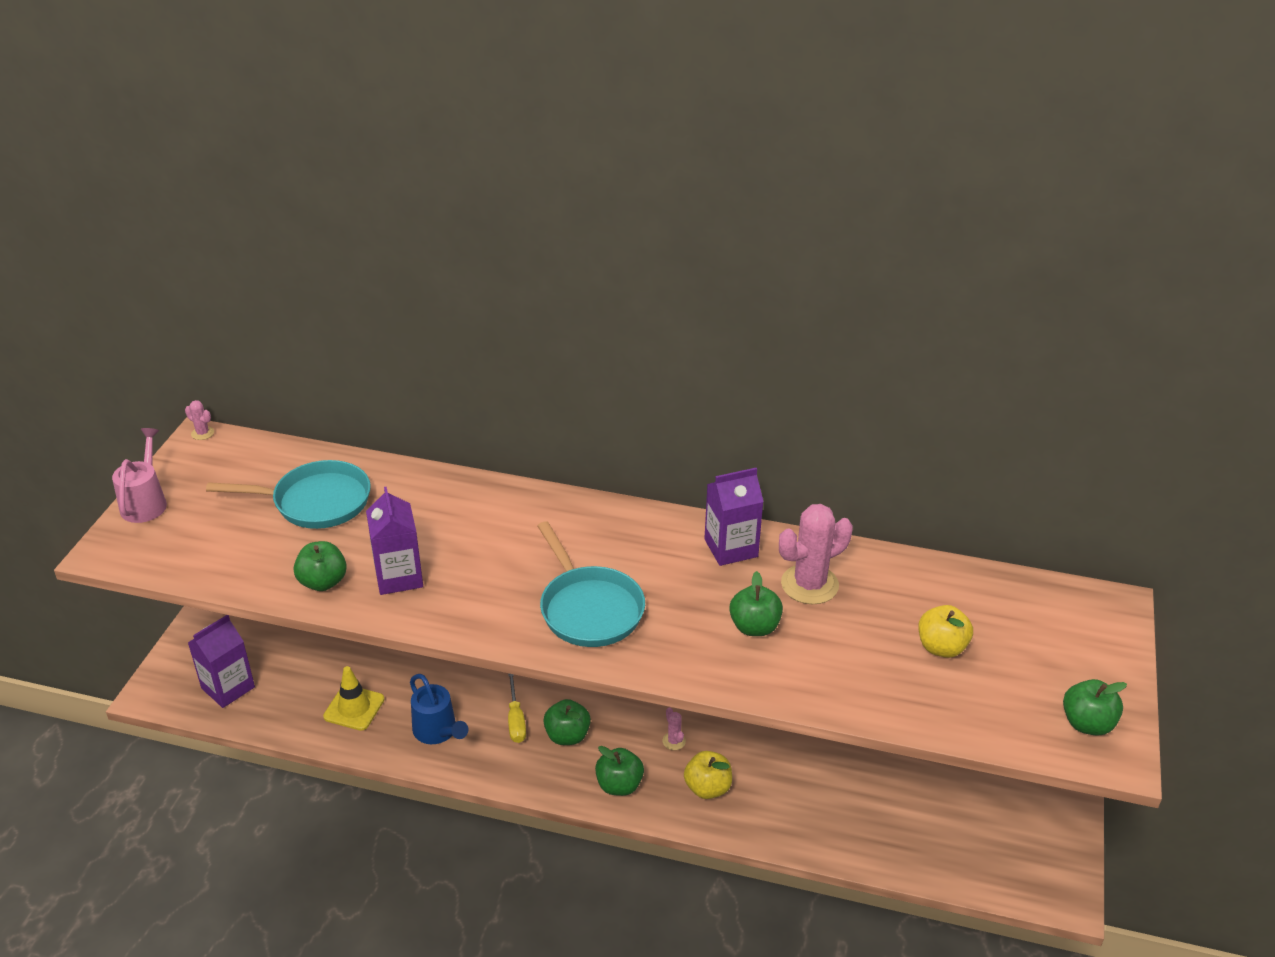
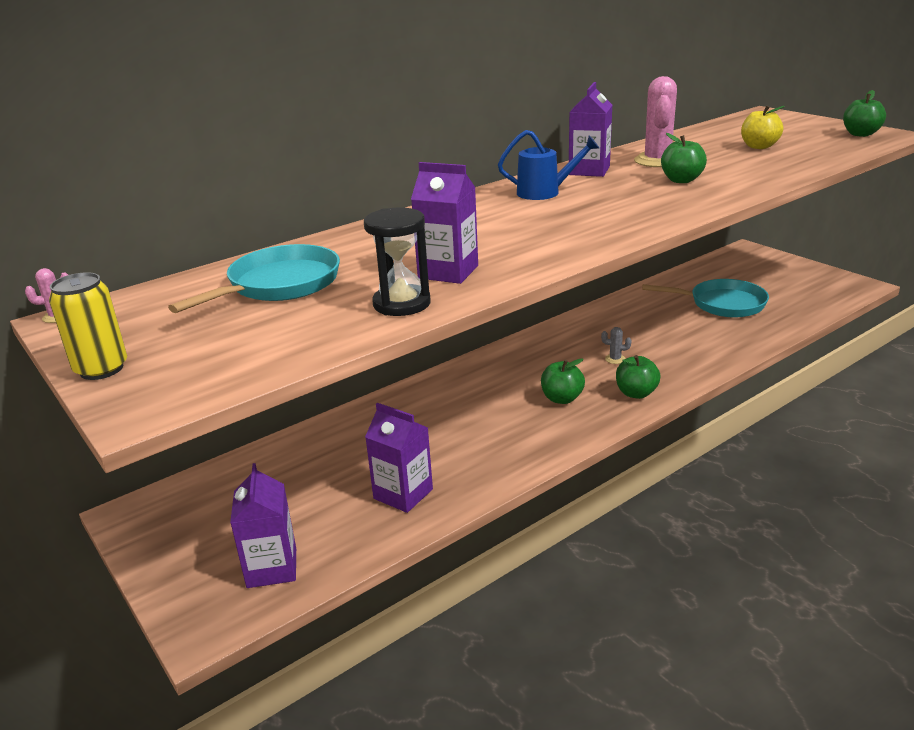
camera: 50 degrees left, 10 degrees down
(145, 502) = (101, 369): pink watering can -> yellow can
(323, 582) = (402, 304): green apple -> black hourglass
(354, 708) = (403, 494): yellow traffic cone -> purple carton
(438, 732) = (487, 457): blue watering can -> blue watering can (545, 192)
(515, 719) = (517, 415): yellow screwdriver -> none
(589, 609) = (594, 218): turquoise pan -> turquoise pan (722, 304)
(674, 741) = (615, 359): pink cactus -> grey cactus
(707, 788) = (673, 361): yellow apple -> none

